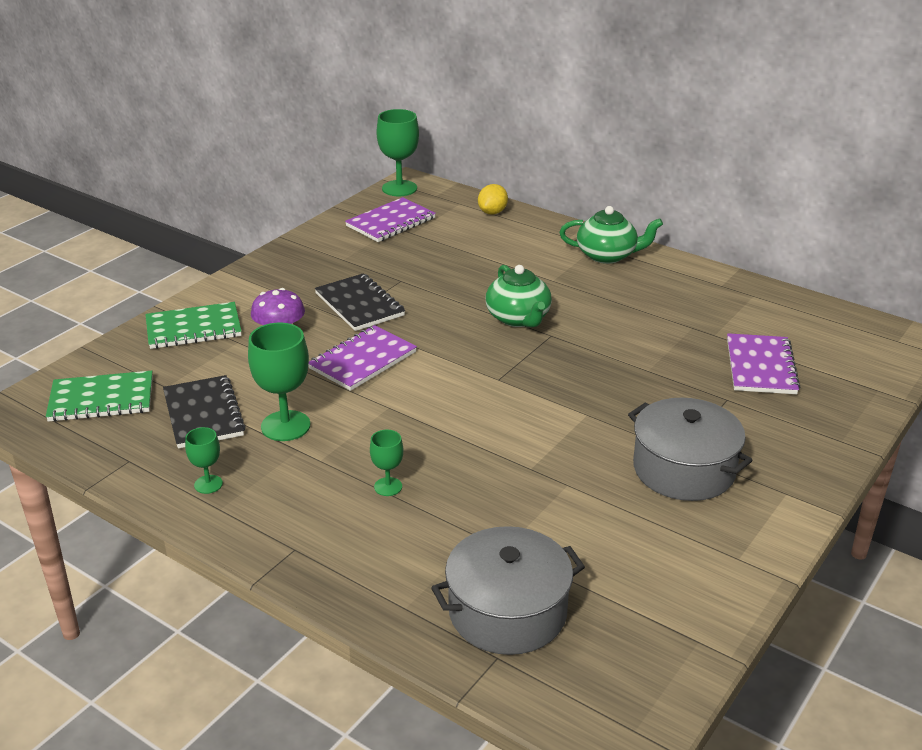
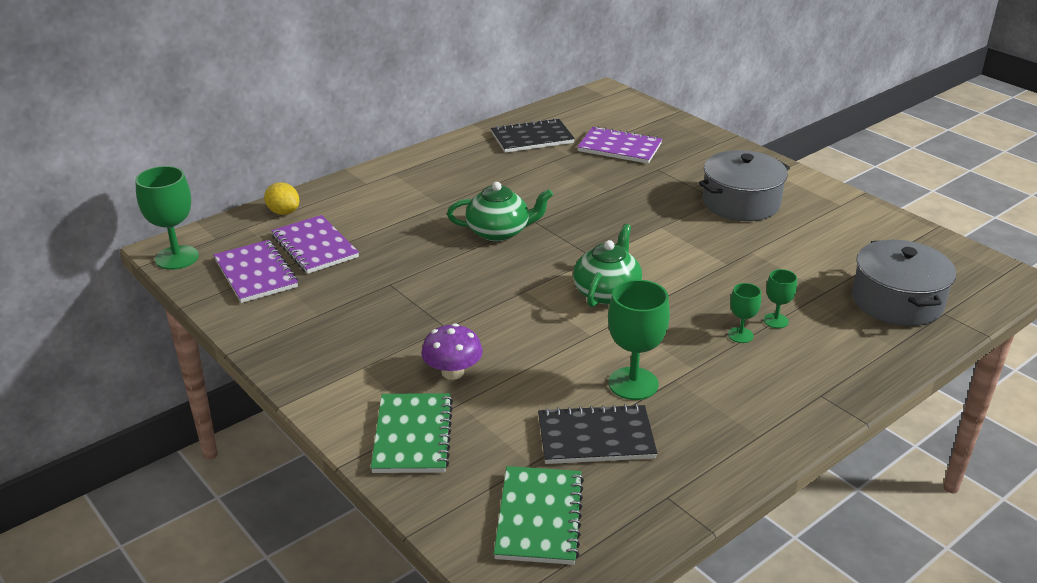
camera: 75 degrees left, 0 degrees up
(208, 484) = (719, 441): green goblet -> green goblet (775, 321)
(359, 304) = (424, 314): black notebook -> black notebook (532, 138)
(362, 360) = (533, 325): purple notebook -> purple notebook (314, 247)
(607, 255) = (414, 172): green teapot -> green teapot (607, 292)

